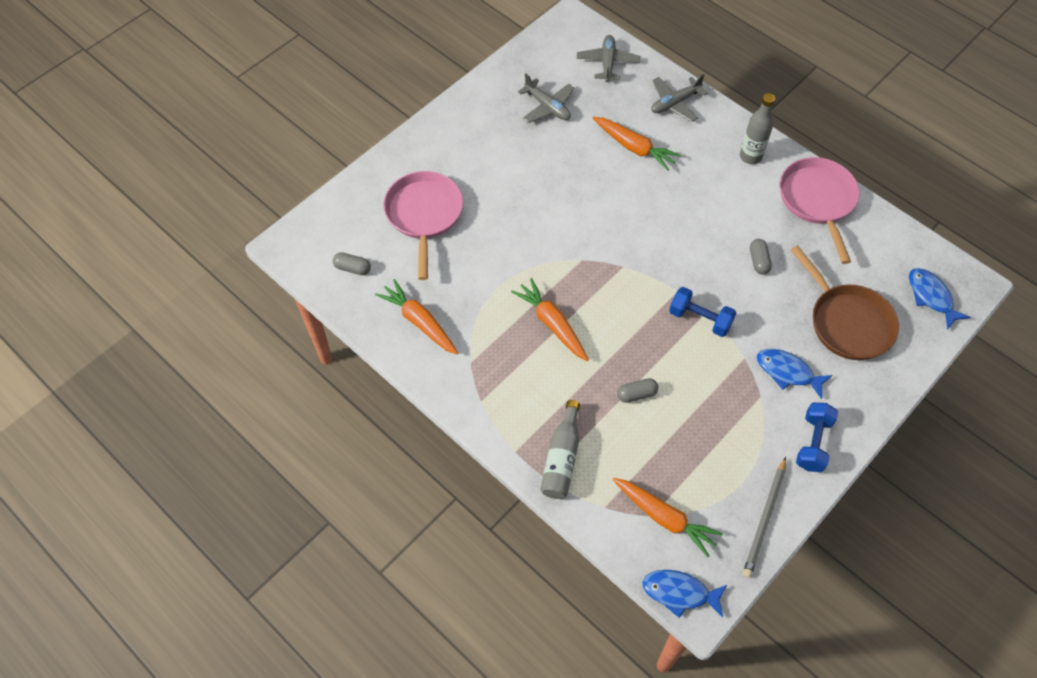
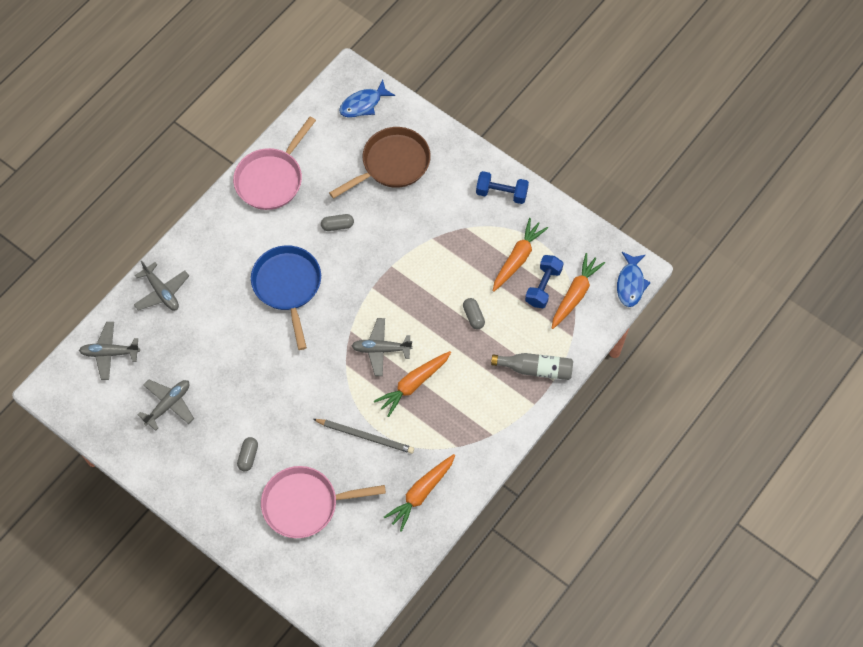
camera: 95 degrees left, 5 degrees up
(352, 268) = (369, 560): grey capsule -> grey capsule (248, 456)
(598, 295) = (381, 349): none -> grey plane
(634, 147) = (217, 326): orange carrot -> orange carrot (517, 258)
(679, 210) = (288, 287): none -> blue pan
(700, 319) = (398, 270): blue dumbbell -> blue dumbbell (543, 286)
(750, 156) = (224, 229): grey bottle -> none
(764, 519) = (567, 227): grey pencil -> grey pencil (365, 436)
(787, 372) = (442, 208): blue fish -> none
(818, 201) = (272, 179): pink pan -> pink pan turned 45 degrees counterclockwise

